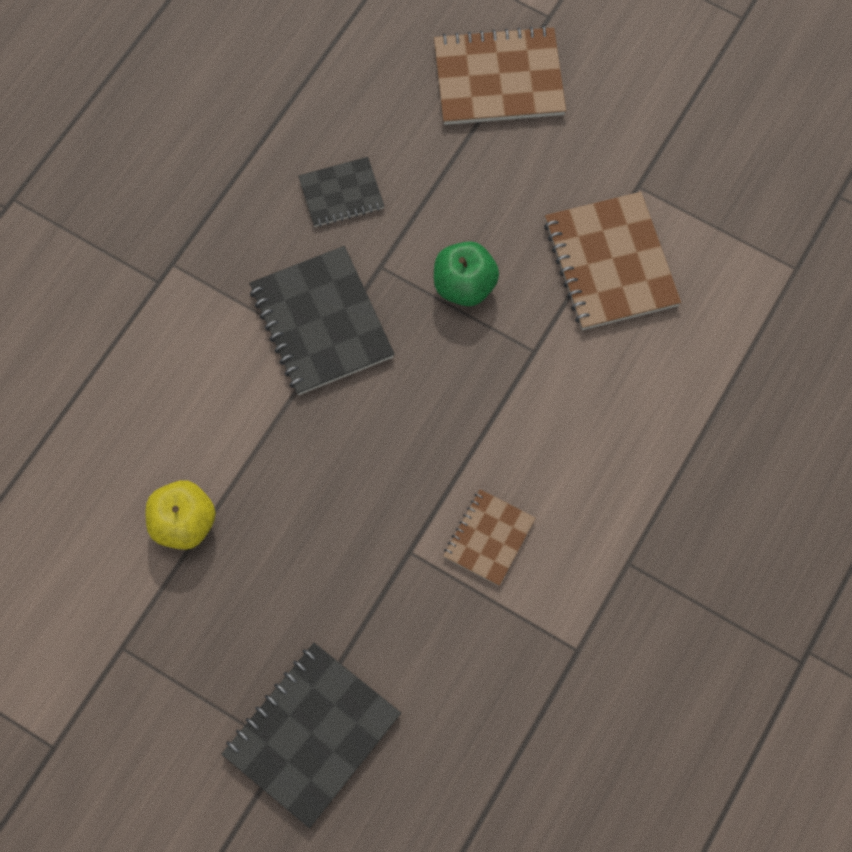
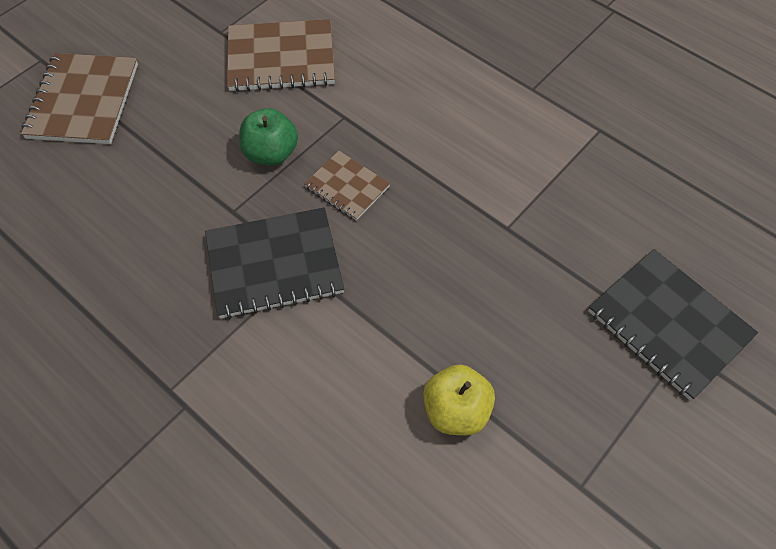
camera: 80 degrees left, 10 degrees down
(341, 193) = (147, 231): black notebook -> none
(489, 538) = (502, 171): brown notebook -> brown notebook (347, 187)

